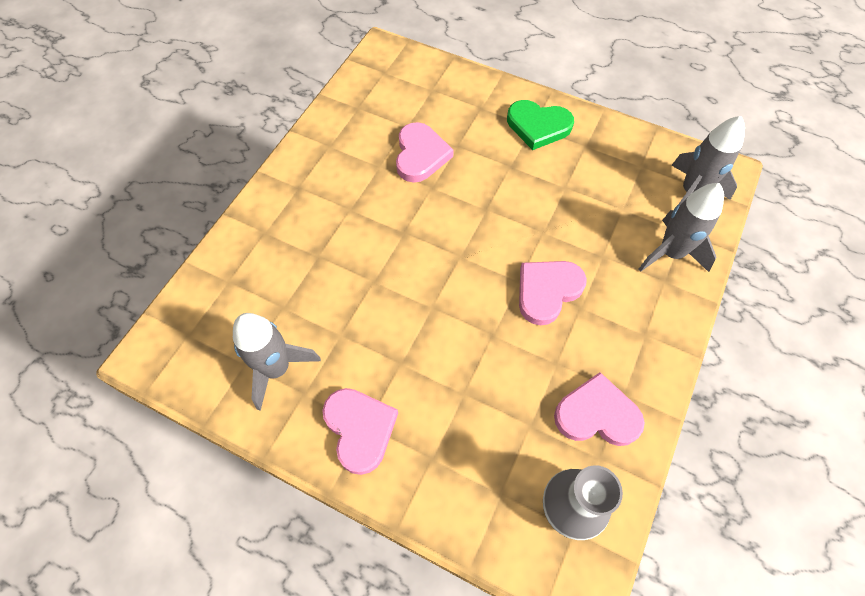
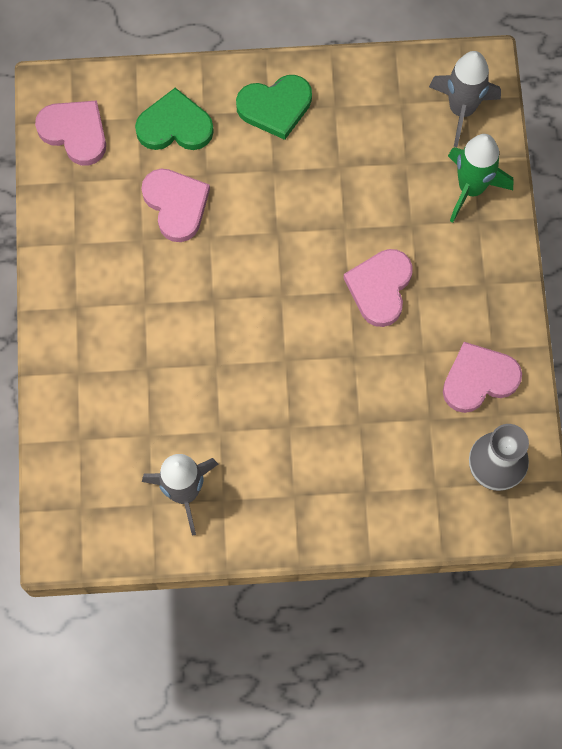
camera: 30 degrees left, 10 degrees up
(360, 429) = (291, 502): pink heart -> pink heart (75, 132)
(454, 106) = (175, 126): none -> green heart
(670, 253) = (471, 188): grey rocket -> green rocket

